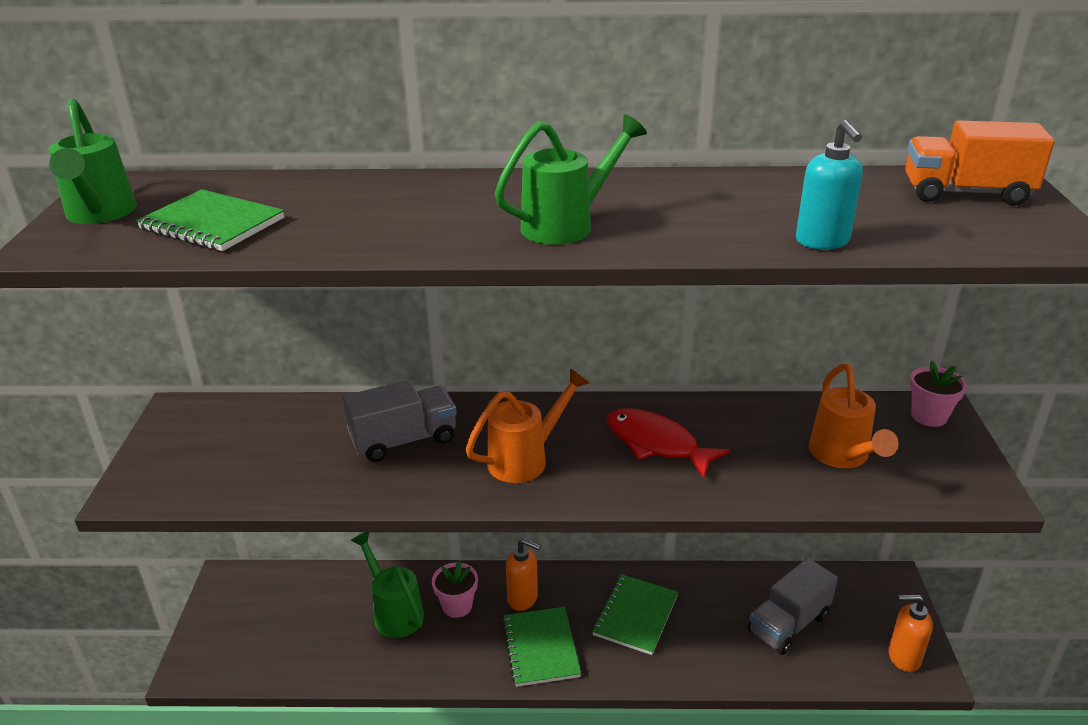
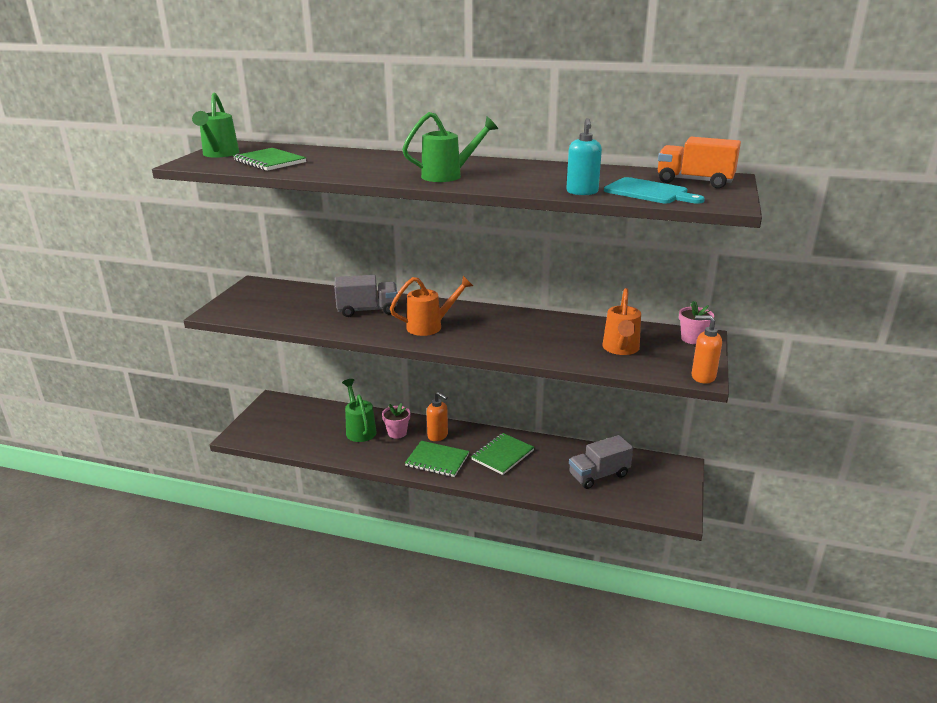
camera: 15 degrees right, 5 degrees down
(541, 648) = (437, 460): green notebook -> green notebook turned 75 degrees counterclockwise
(656, 444) = (510, 330): red fish -> none
(903, 657) = (666, 504): orange soap dispenser -> orange soap dispenser (702, 377)
(925, 228) = (649, 192): none -> turquoise cutting board

